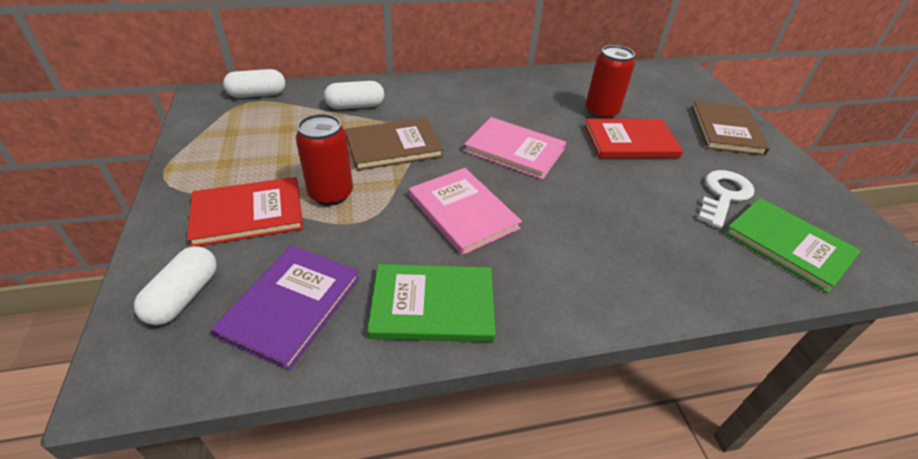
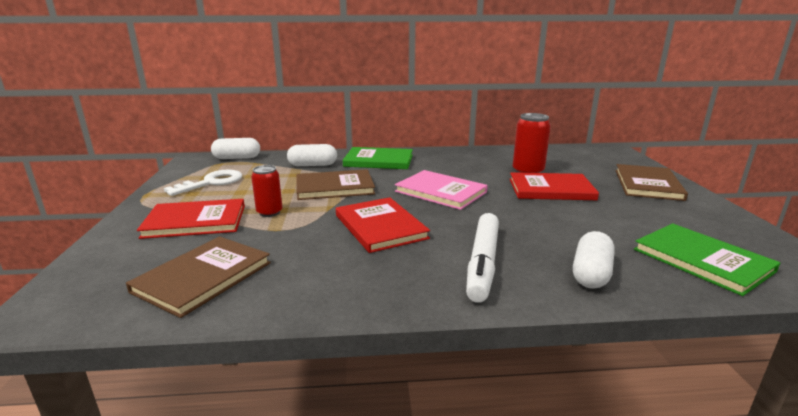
camera: 10 degrees right, 20 degrees down
(184, 296) = (117, 267): white capsule -> white capsule (591, 273)
(291, 305) = (203, 277): purple book -> brown book
(331, 194) = (269, 212): red can -> red can, size x0.67
(433, 305) = (329, 283): green book -> green book (378, 161)
(463, 212) = (380, 226): pink book -> red book
(582, 263) = (482, 263): none -> white marker
(723, 195) = (637, 225): white key -> white key (211, 183)

